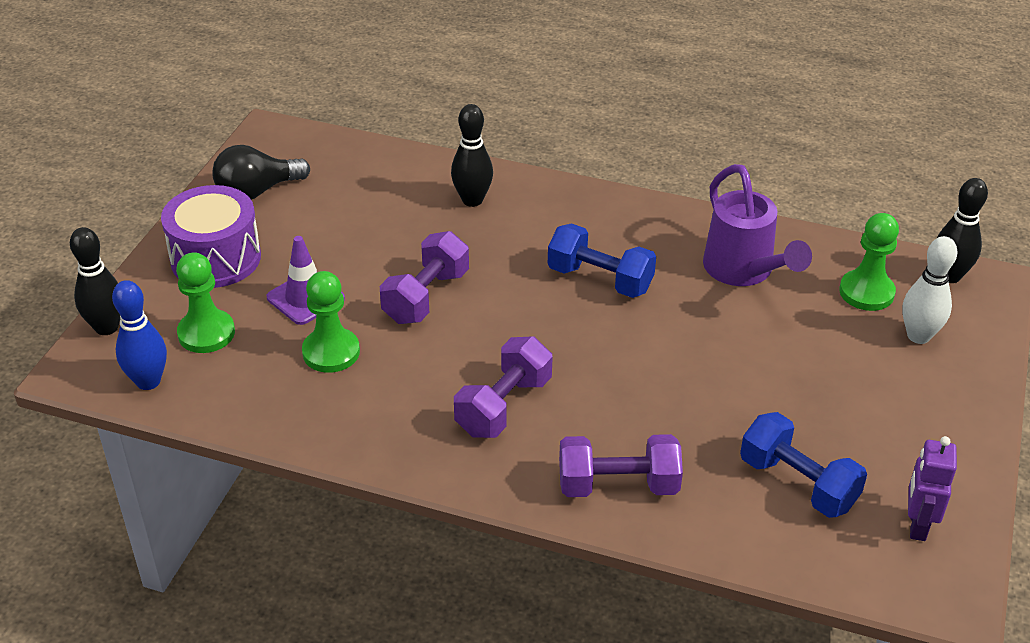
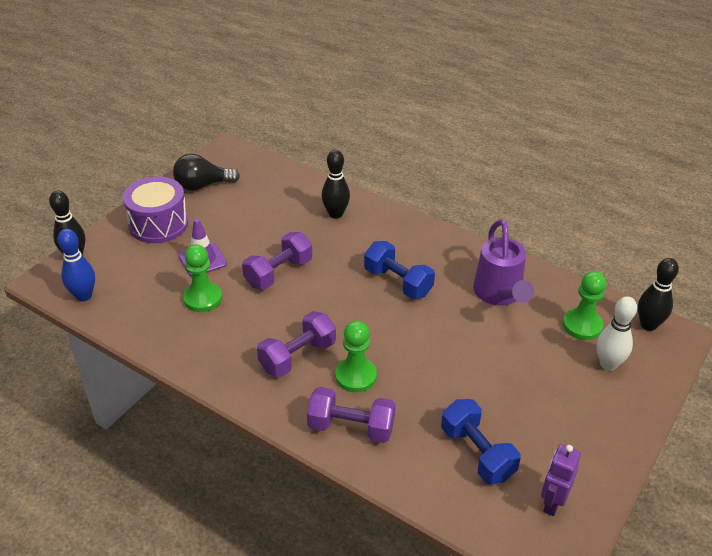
camera: 15 degrees right, 0 degrees up
(206, 333) = (132, 271): green pawn -> green pawn (355, 376)

